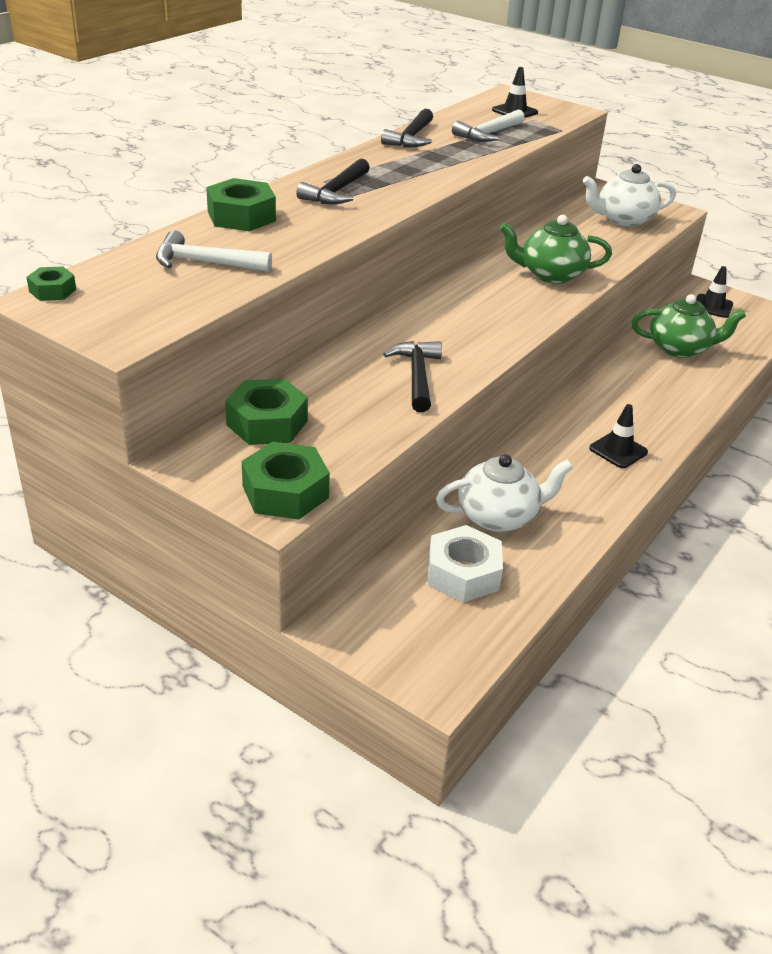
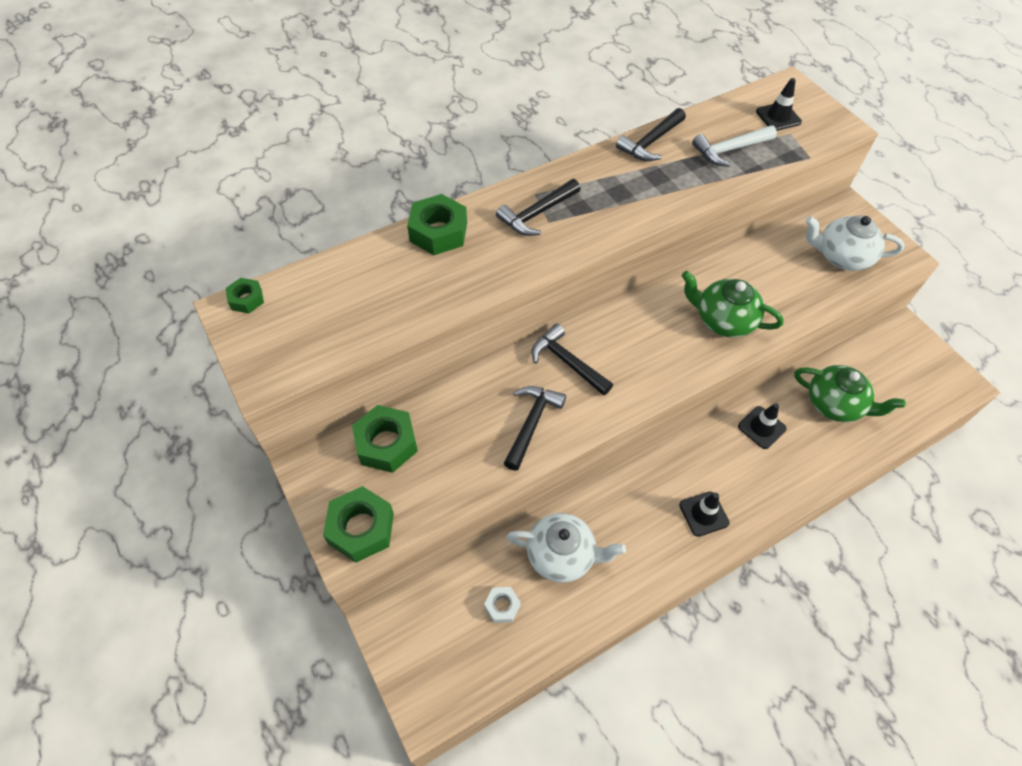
camera: 25 degrees right, 20 degrees up
(205, 263) = (376, 291): white hammer -> none
(421, 328) = (567, 362): none -> black hammer
(463, 573) = (502, 606): white nut -> white nut, size x0.55
(712, 306) = (901, 357): black traffic cone -> black traffic cone (761, 427)

